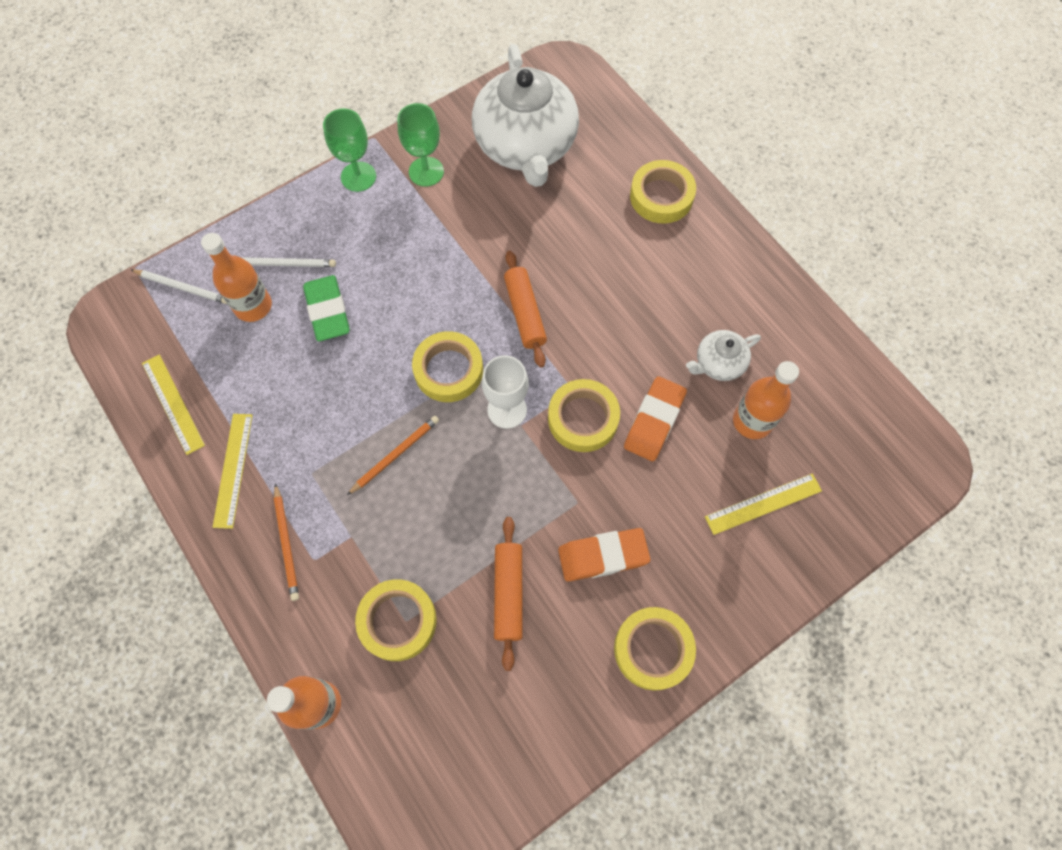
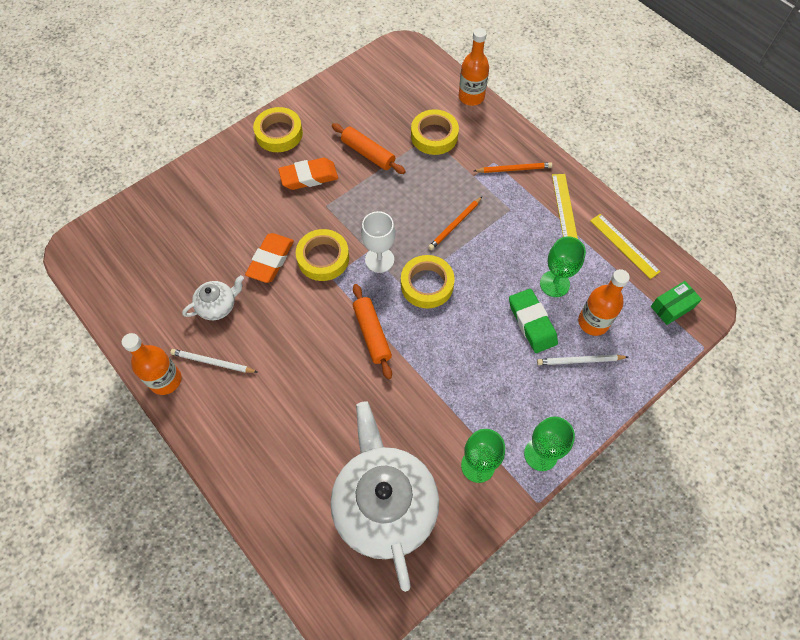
camera: 175 degrees right, 5 degrees down
(149, 317) = (672, 307): none -> green box
(182, 287) = (656, 333): white pencil -> white pencil (213, 362)
(284, 358) = (554, 284): none -> green goblet
(287, 543) = (514, 169): orange pencil -> orange pencil turned 105 degrees clockwise
(509, 593) = (368, 154): orange rolling pin -> orange rolling pin turned 45 degrees counterclockwise
(661, 196) = (252, 457): yellow tape -> none
(752, 421) = (198, 266): orange bottle -> orange bottle (165, 380)
(763, 503) = (199, 214): yellow ruler -> none

